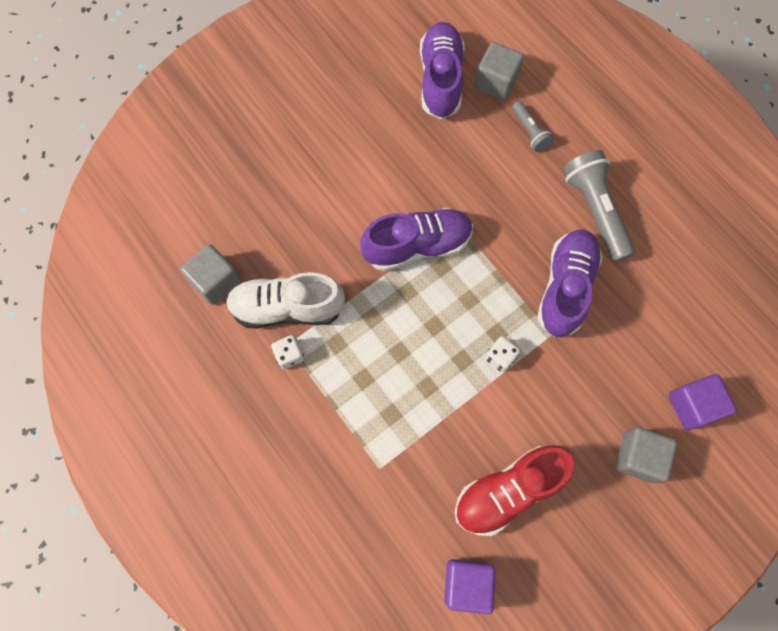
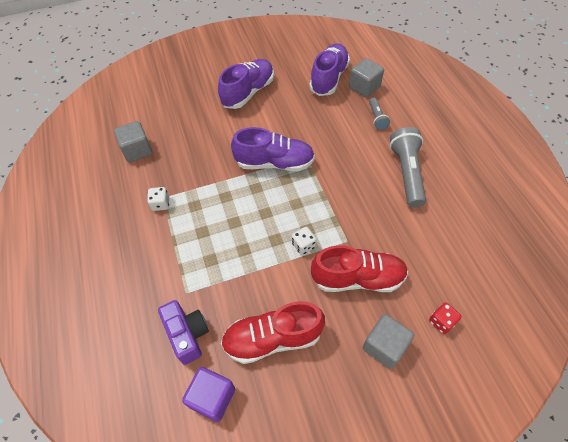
camera: 20 degrees right, 15 degrees down
(287, 308) = (173, 176): white shoe -> none
(405, 520) = (187, 335): none -> purple camera
(565, 288) = (368, 214): purple shoe -> purple shoe (248, 92)
(581, 381) = (358, 278): none -> red shoe
(692, 405) = (441, 322): purple cube -> red dice

